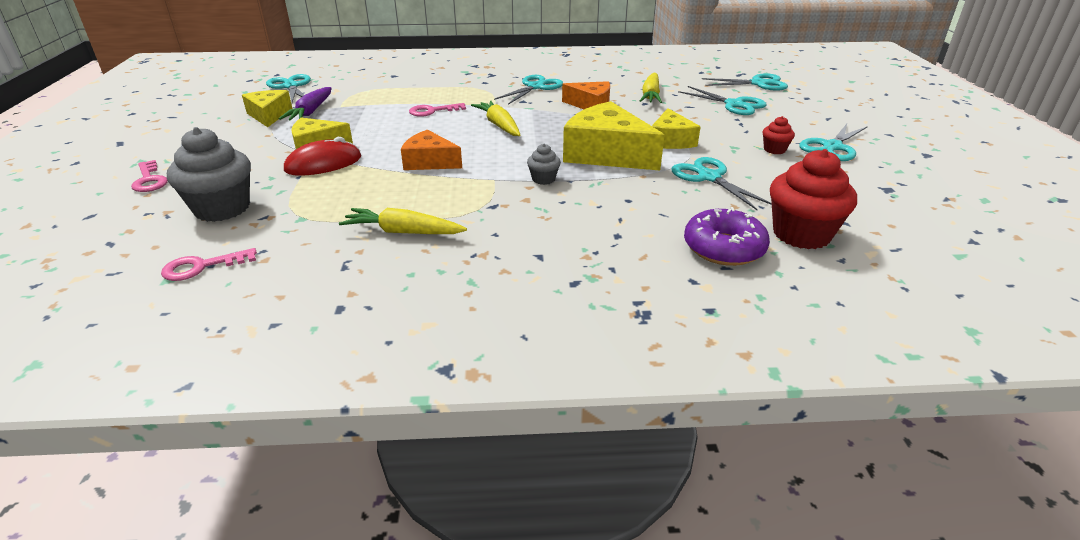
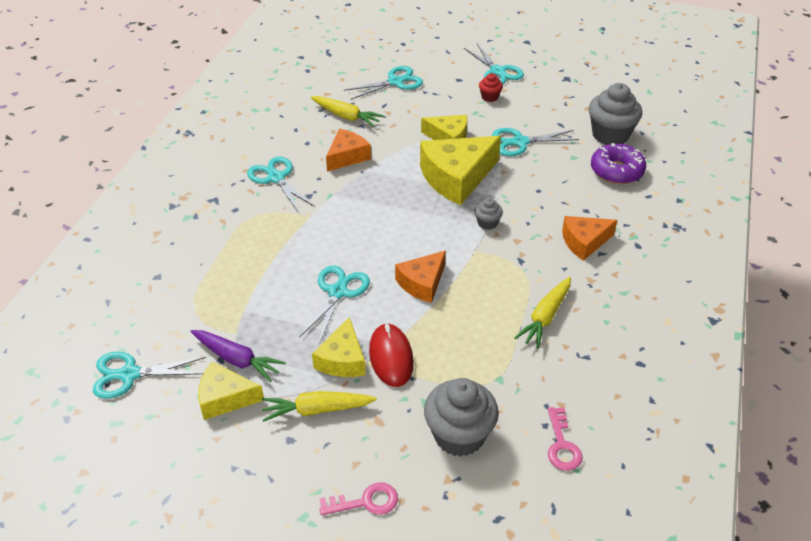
camera: 70 degrees left, 10 degrees up
(432, 111) = (297, 262): pink key -> none
(499, 125) = (362, 224): yellow carrot -> yellow carrot (317, 410)
(552, 241) = (584, 242): none -> orange cheese
(758, 83) = (357, 53): turquoise scissors -> turquoise scissors (337, 292)
(801, 234) = (610, 135): red cupcake -> grey cupcake

